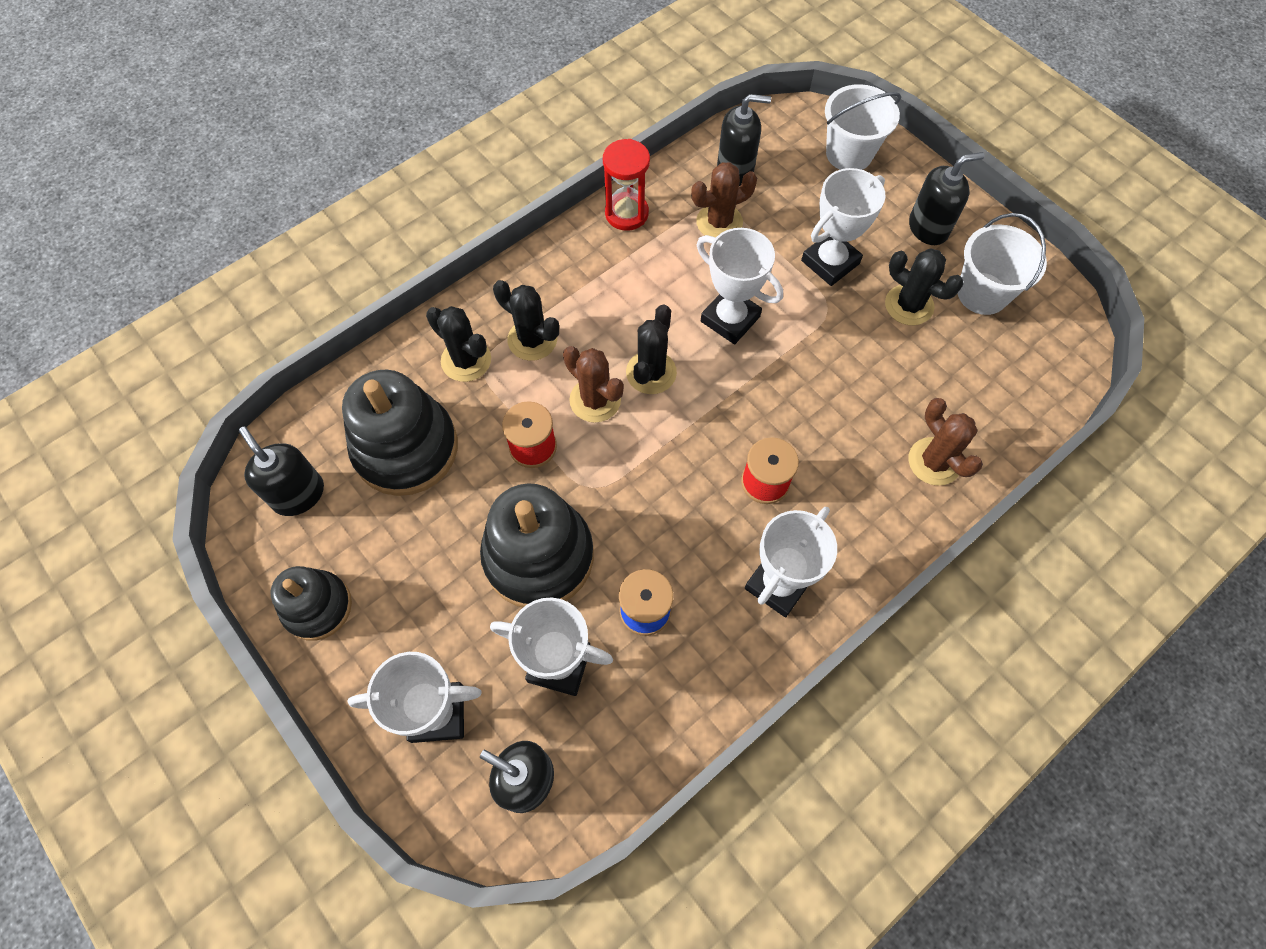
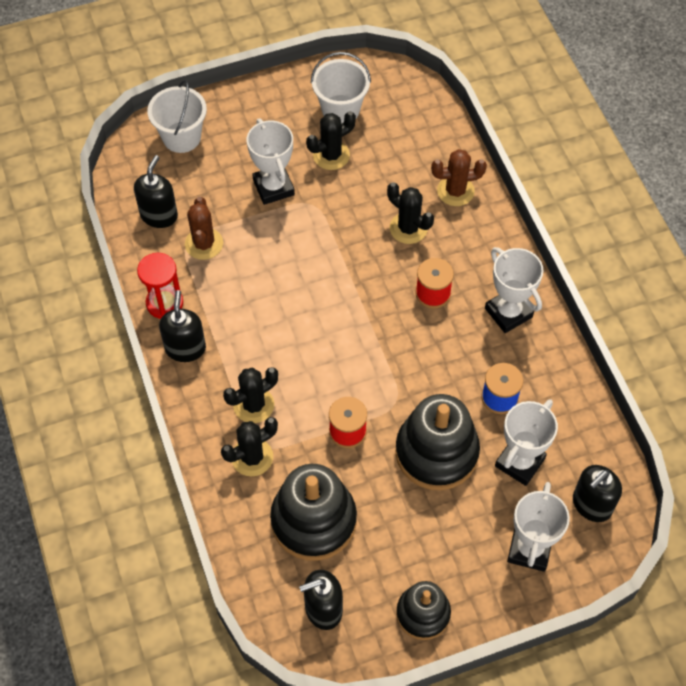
camera: 70 degrees left, 5 degrees down
(595, 400) = (325, 378): brown cactus -> none
(651, 372) = (317, 334): black cactus -> black cactus (408, 228)
(730, 319) = (294, 267): white trophy -> none
(928, 228) = (272, 117): black soap dispenser -> black soap dispenser (185, 348)

